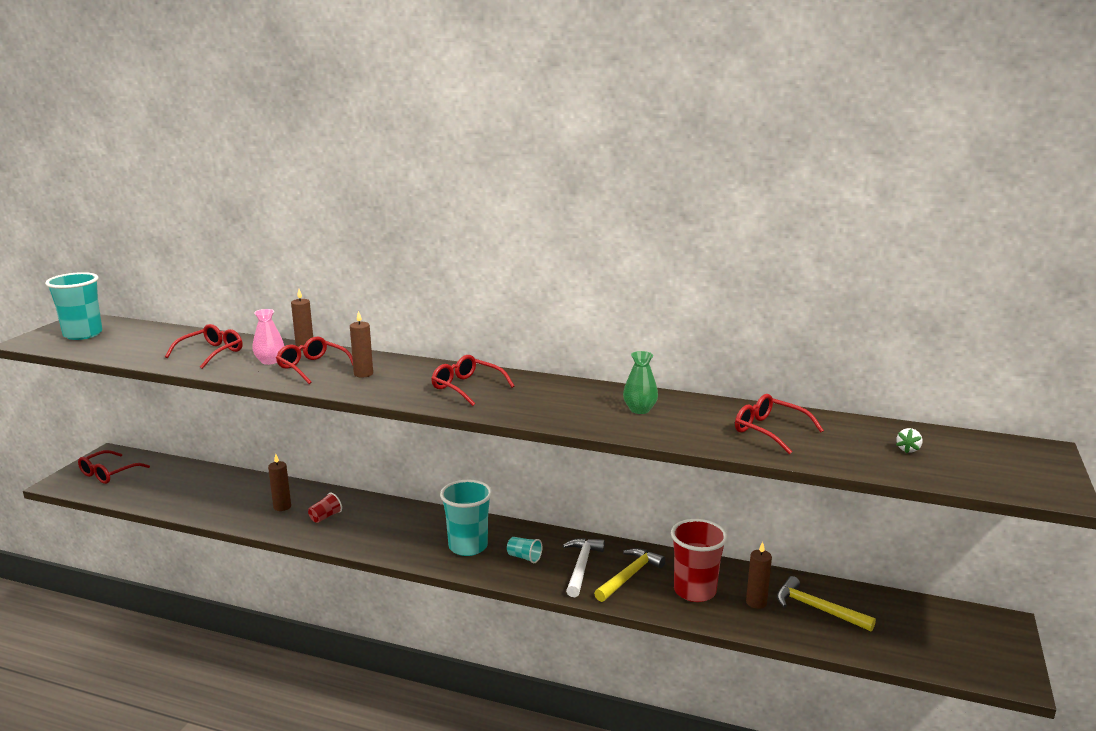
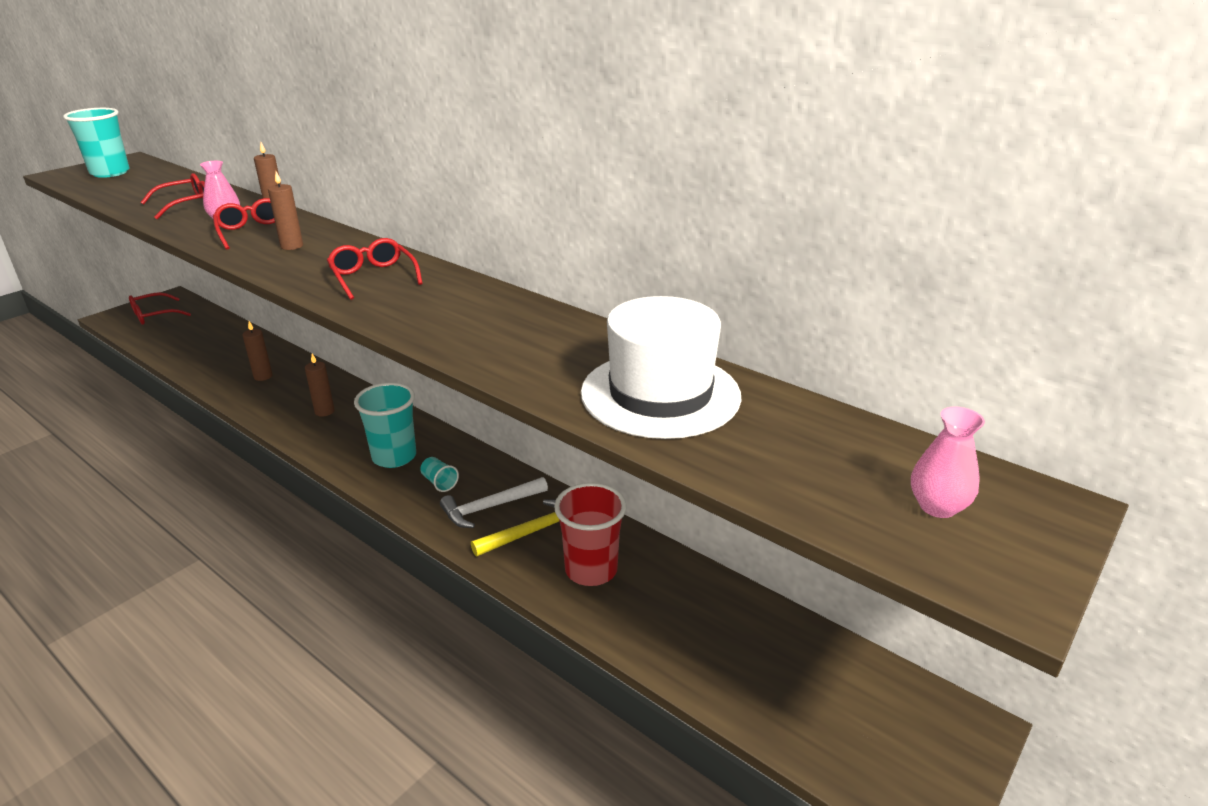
camera: 20 degrees right, 10 degrees up
(325, 517) = (291, 395): red cup -> none
(581, 566) = (490, 507): white hammer -> white hammer turned 150 degrees counterclockwise
(639, 410) = (530, 336): green vase -> none
(756, 602) = (652, 604): brown candle -> brown candle (324, 411)
(769, 431) = (660, 394): red glasses -> white hat
(817, 609) = (723, 633): yellow hammer -> none
(908, 449) = (831, 460): white strawberry -> none
(986, 462) = (937, 506): none -> pink vase

